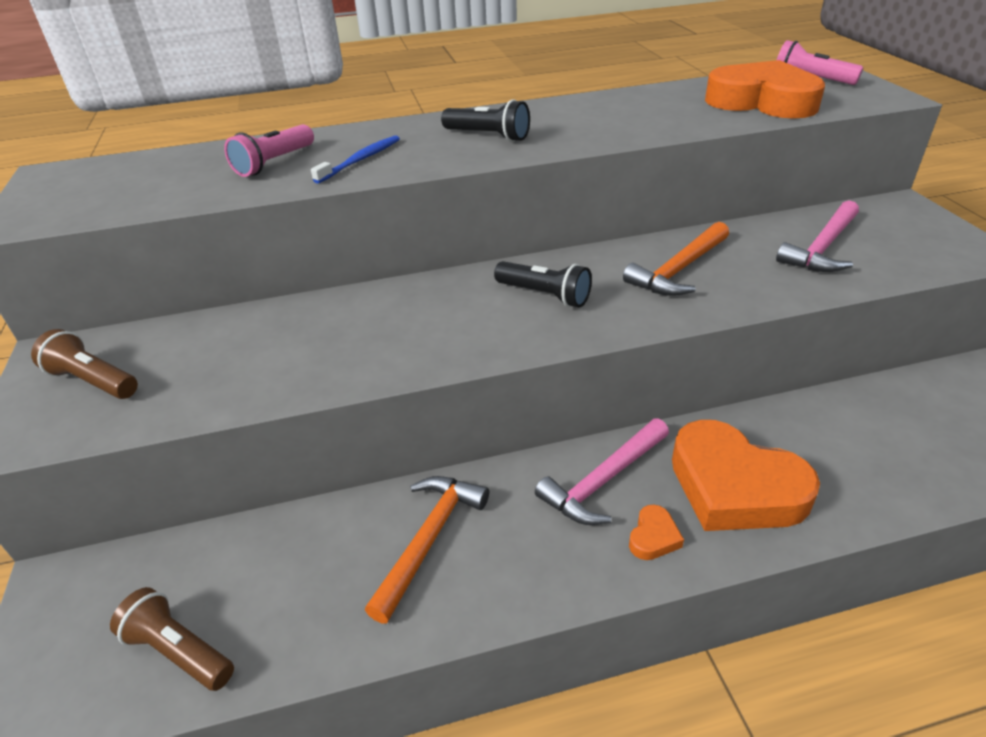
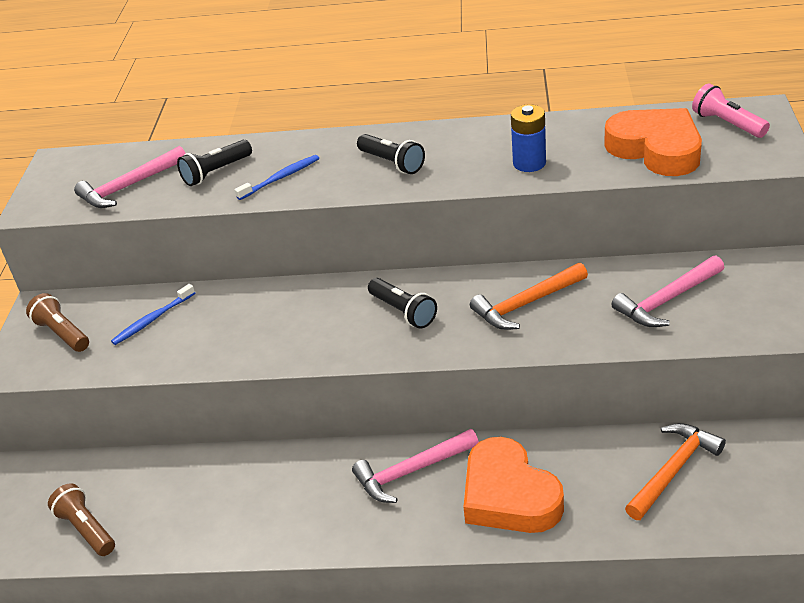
camera: 20 degrees right, 0 degrees up
(160, 186) = (129, 186): none -> pink hammer
(222, 347) = (152, 320): none -> blue toothbrush
(274, 163) = (216, 172): pink flashlight -> black flashlight
(429, 539) = (267, 490): orange hammer -> orange hammer (673, 470)
(642, 122) = (529, 163): none -> blue battery
(653, 537) = (425, 520): orange heart -> none

